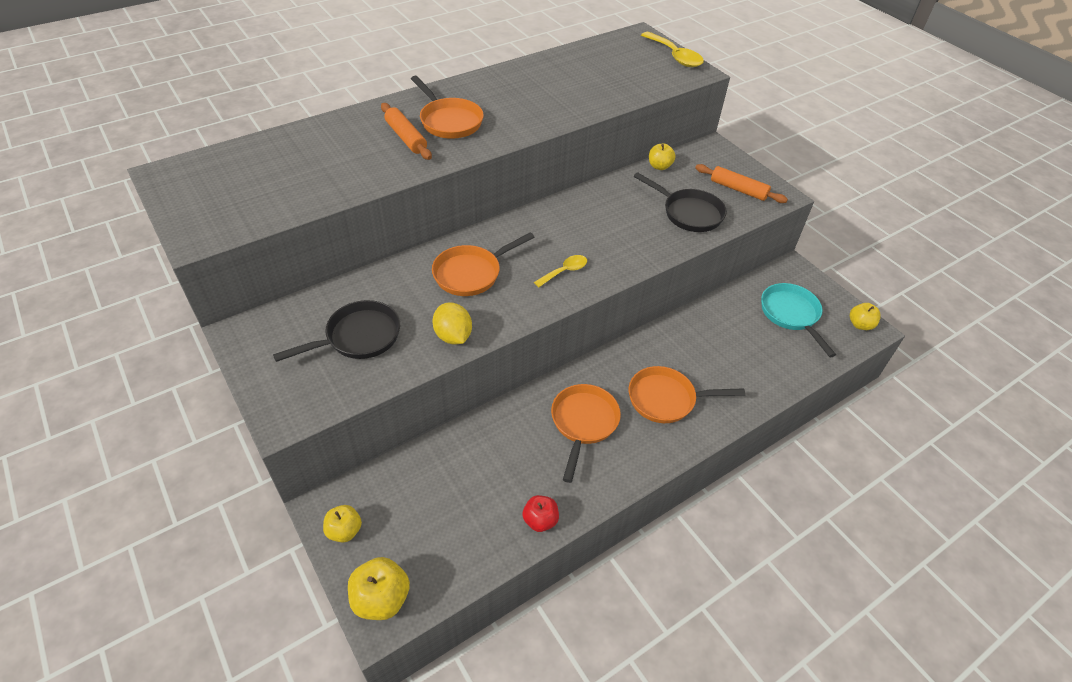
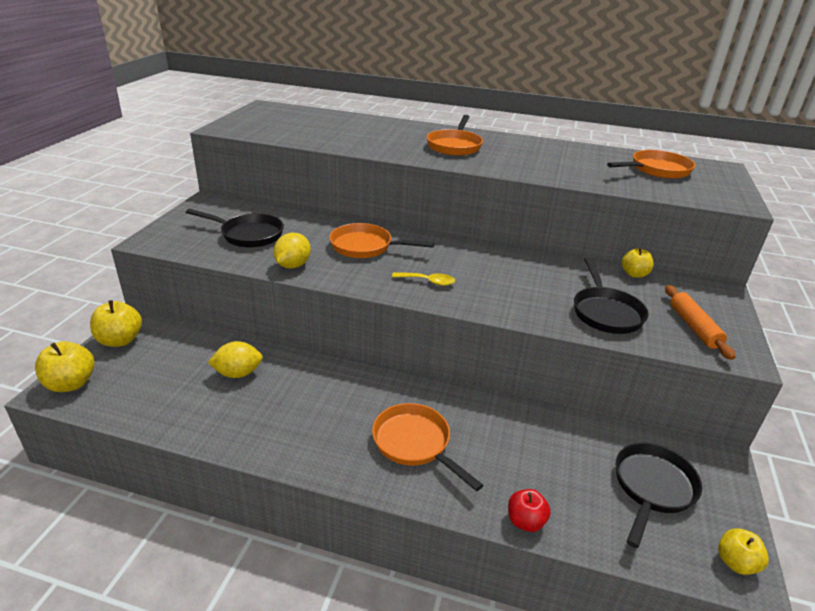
camera: 50 degrees right, 15 degrees down
(344, 531) = (120, 340): yellow apple -> yellow apple, size x1.52
(406, 137) = (410, 141): orange rolling pin -> none
(488, 462) = (238, 373): none -> yellow lemon
(540, 520) = (202, 429): red apple -> red apple (525, 521)
(583, 423) = (329, 405): orange pan -> orange pan (657, 170)
(674, 56) = (732, 188): yellow spoon -> none
(791, 315) = (652, 488): turquoise pan -> black pan

